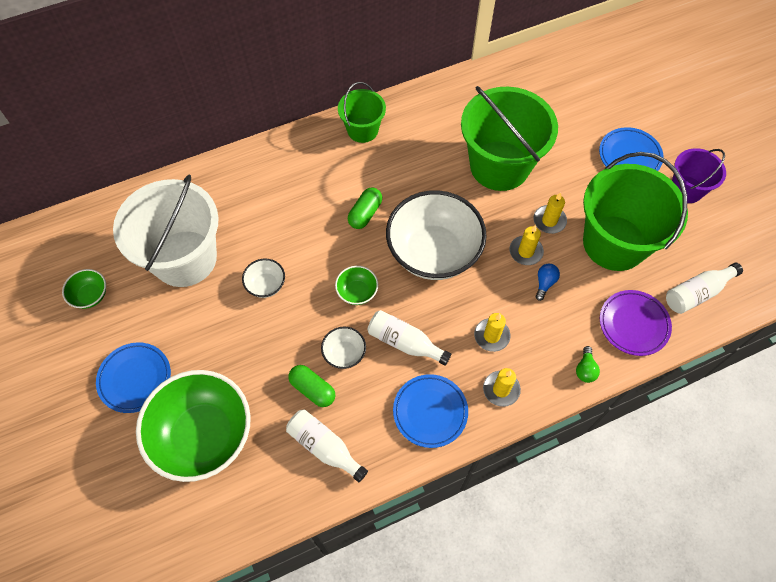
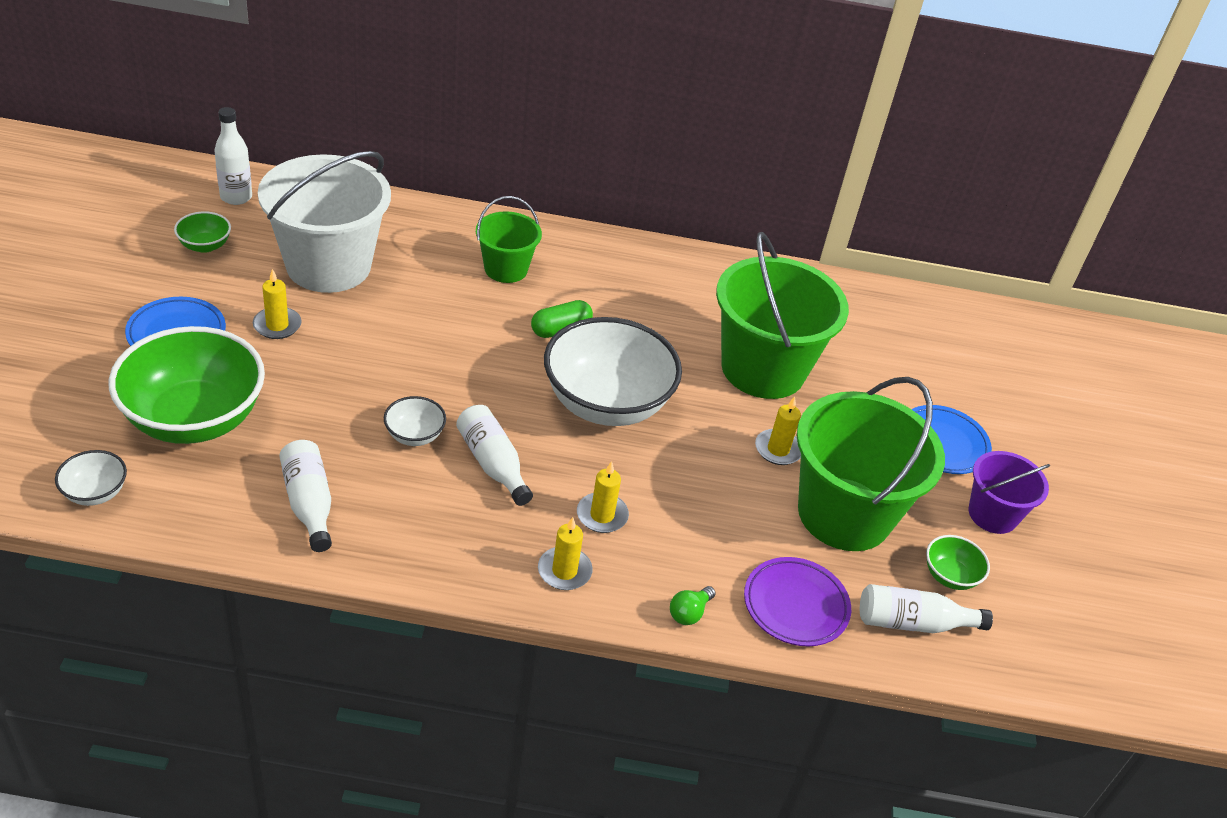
camera: 25 degrees right, 20 degrees down
(75, 241) = (236, 197): none -> white bottle
(266, 285) = (390, 331): white bowl -> white bowl (95, 492)
(312, 389) = (348, 446): green capsule -> none
(357, 292) = (483, 391): green bowl -> green bowl (950, 576)
(362, 130) = (629, 259): green bucket -> green bucket (506, 269)
(430, 412) = (459, 542): blue plate -> none
(525, 251) = (720, 462): yellow candle -> yellow candle (277, 325)
(544, 283) = (716, 503): blue light bulb -> none

